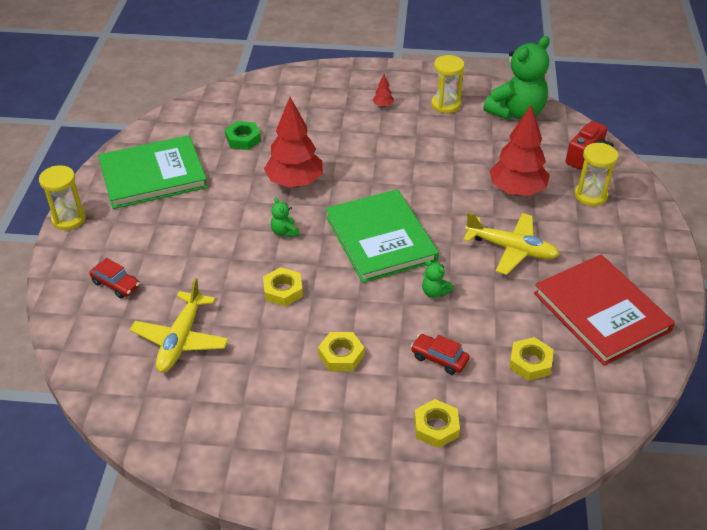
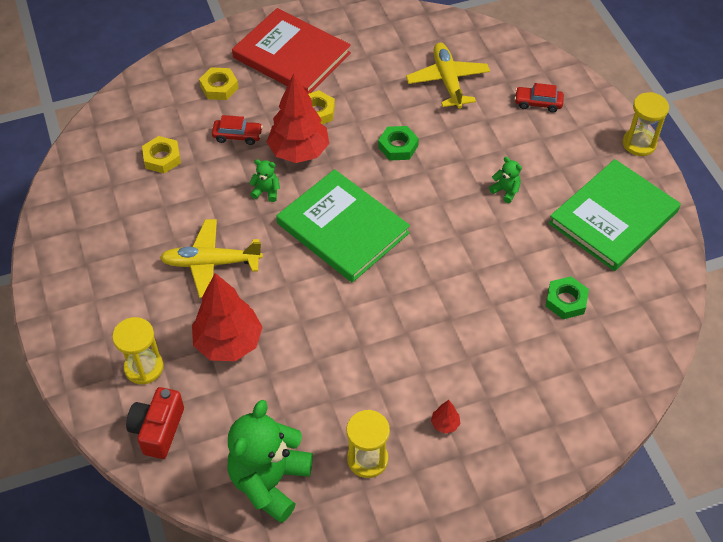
camera: 155 degrees right, 10 degrees up
(283, 290) = (398, 146): yellow nut -> green nut
(284, 232) = (437, 202): green teddy bear -> green teddy bear (505, 191)
(294, 182) = (468, 263): red tree -> red tree (299, 152)
(601, 312) = (109, 225): red book -> red book (291, 55)

